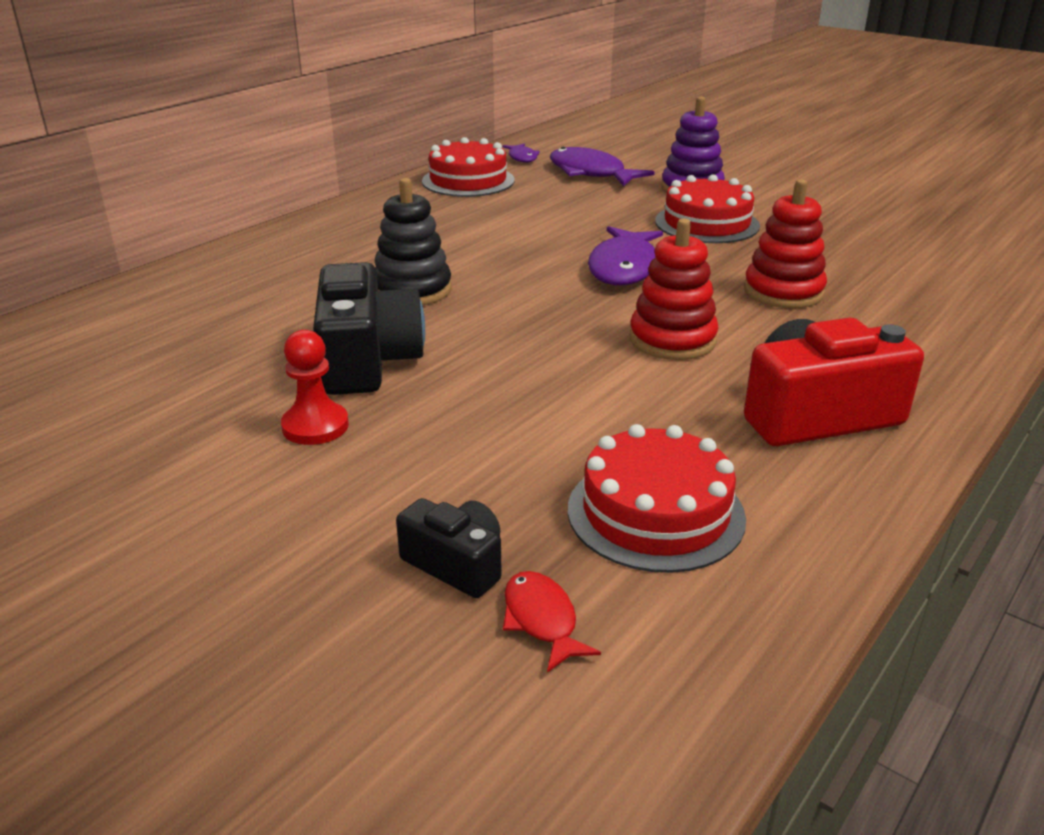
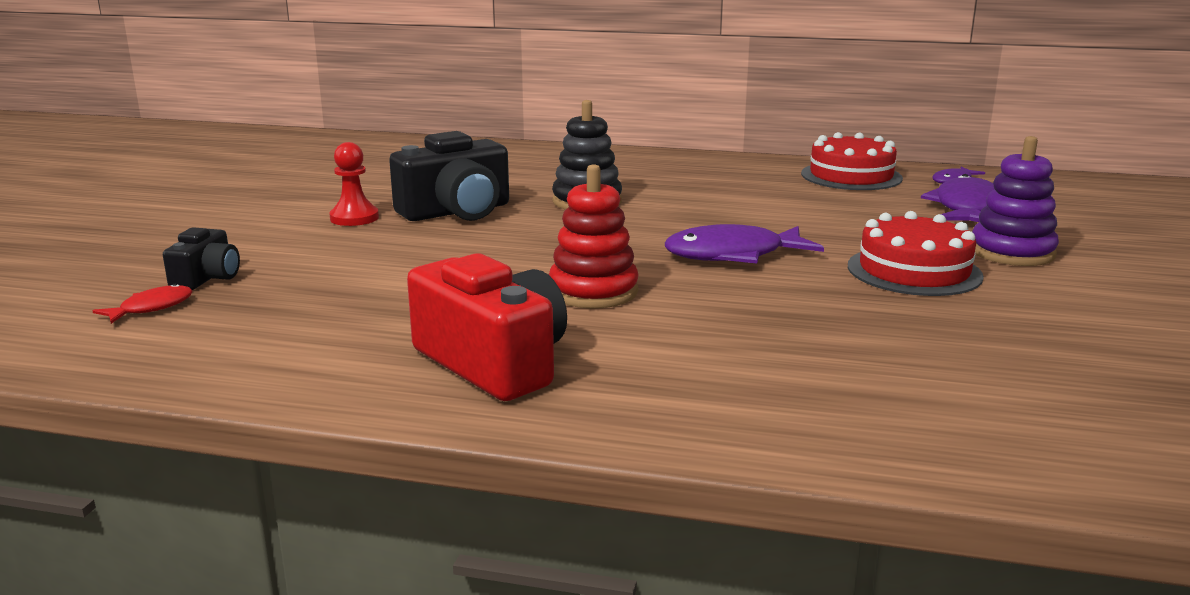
camera: 65 degrees right, 10 degrees down
(655, 513) = (291, 322): red cake -> none
(783, 292) = (771, 324): red stacking toy -> none

